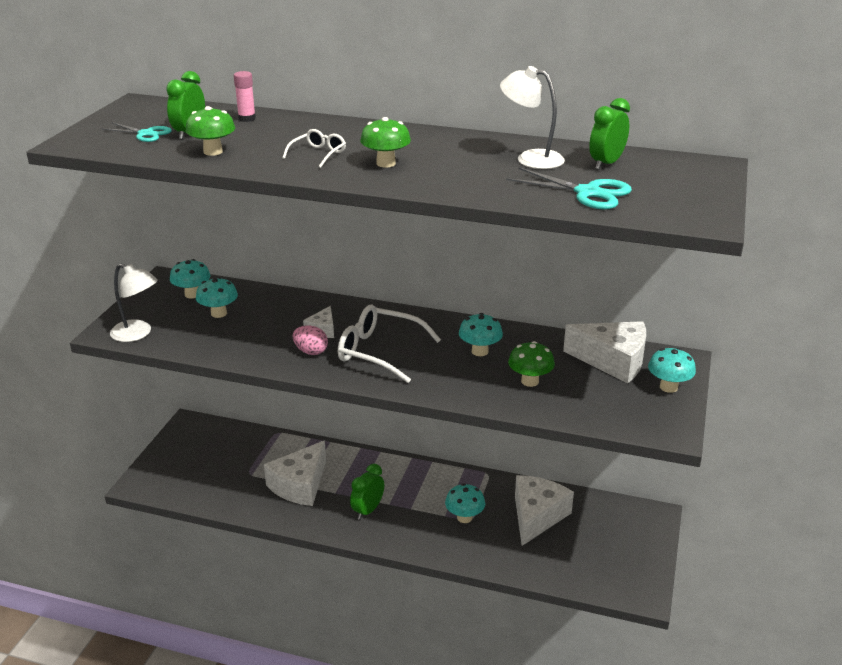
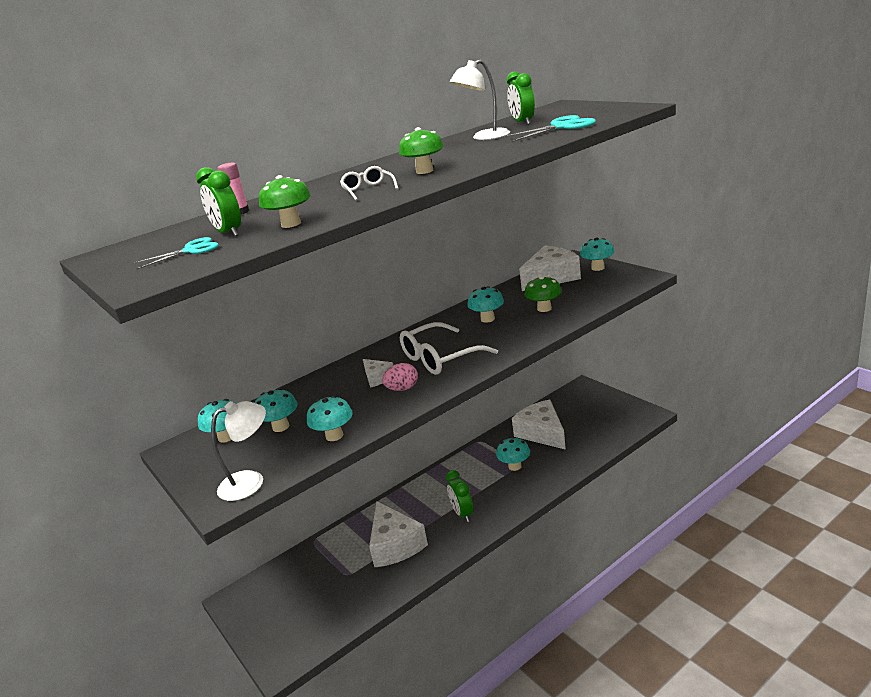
camera: 50 degrees left, 5 degrees down
(217, 346) = (334, 436): none -> turquoise mushroom

